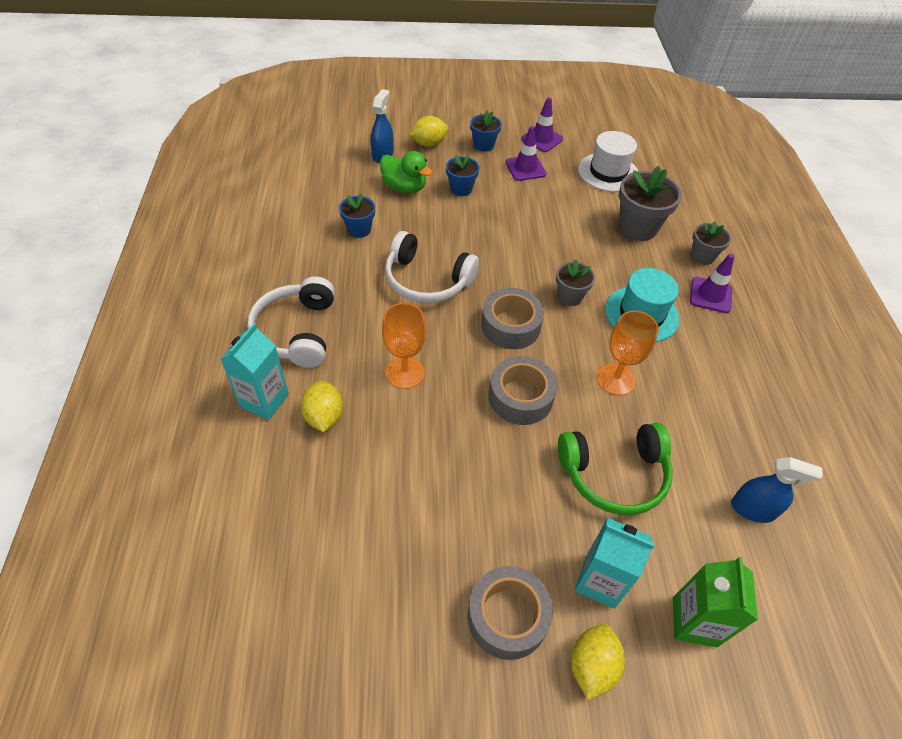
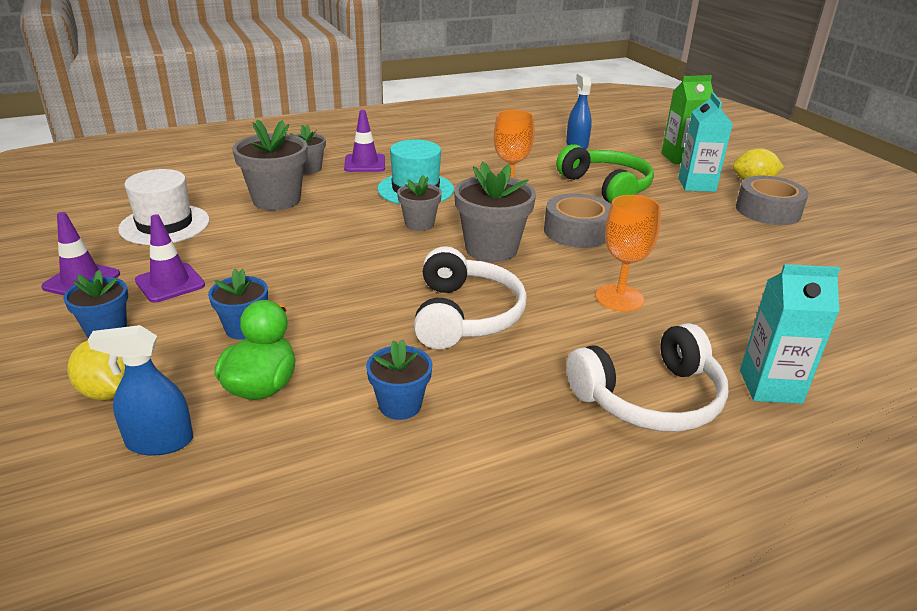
camera: 110 degrees left, 20 degrees down
(324, 416) = (733, 335): yellow lemon -> none
(510, 326) = (491, 249): grey tape -> grey flower pot

